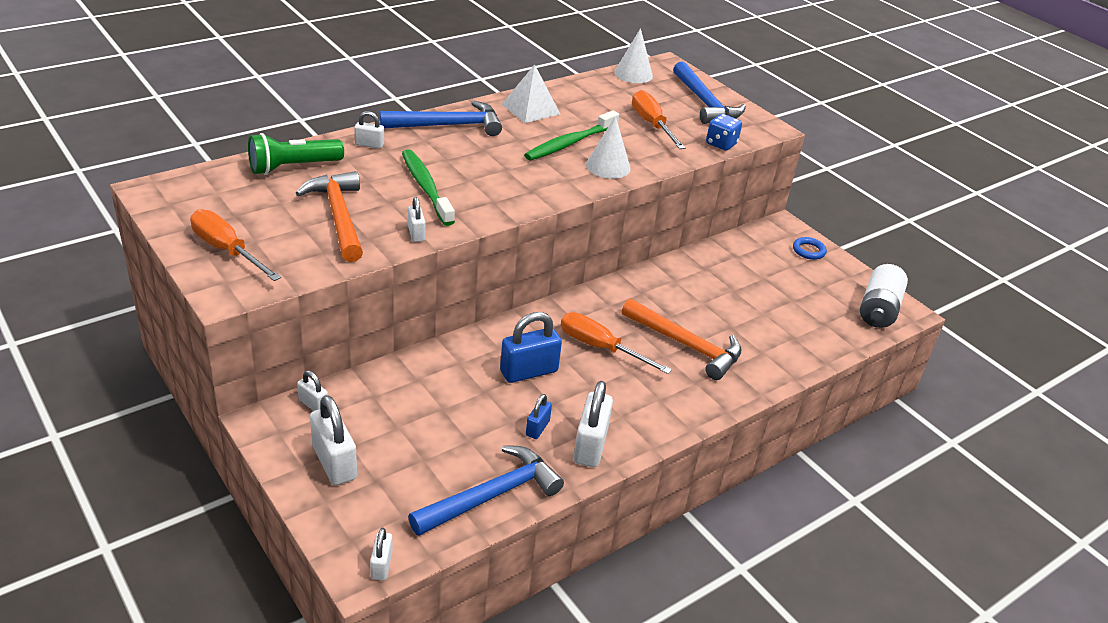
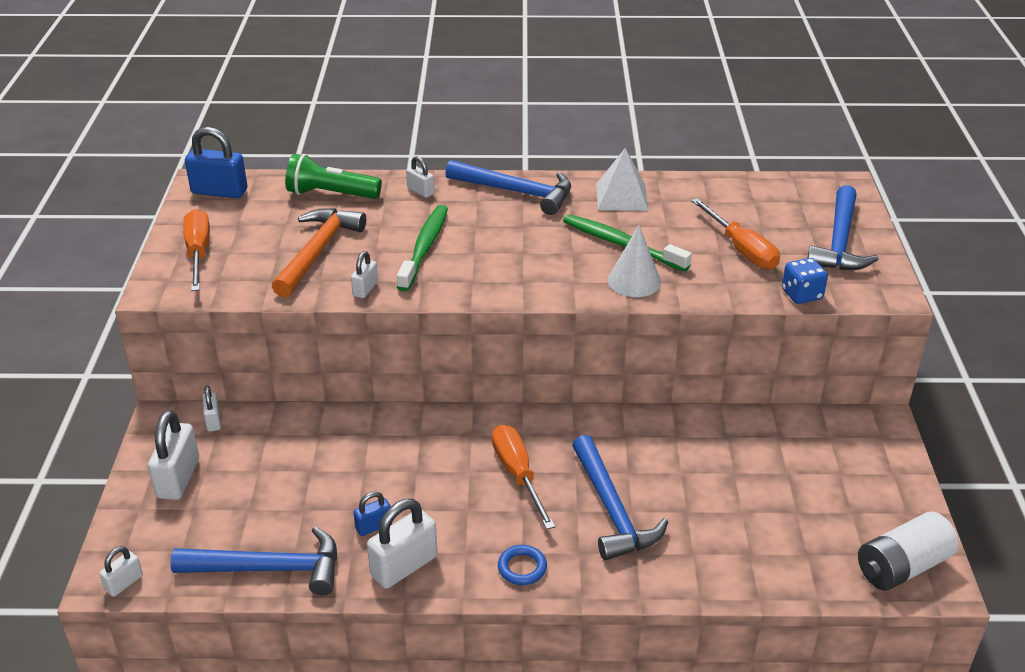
camera: 40 degrees right, 0 degrees up
(529, 371) = (423, 469): blue padlock -> blue padlock (219, 191)
(570, 143) = (621, 244): green toothbrush -> green toothbrush turned 45 degrees clockwise
(633, 74) = (788, 187): white cone -> none
(651, 124) = (741, 249): orange screwdriver -> orange screwdriver turned 135 degrees clockwise
(686, 345) = (612, 510): orange hammer -> blue hammer
(808, 251) = (883, 463): blue ring -> blue ring (522, 568)

